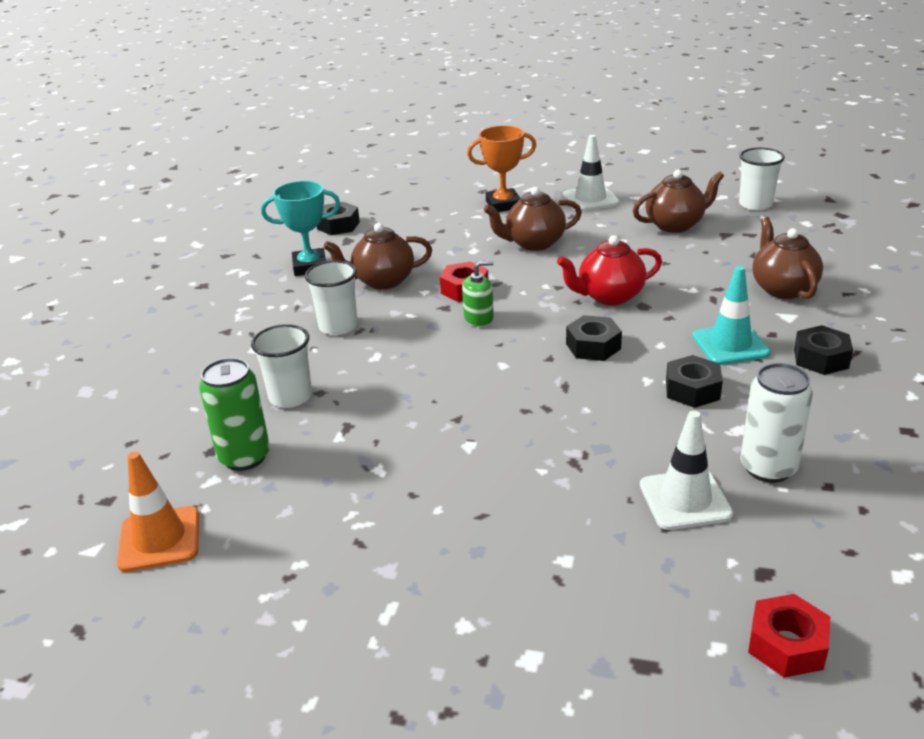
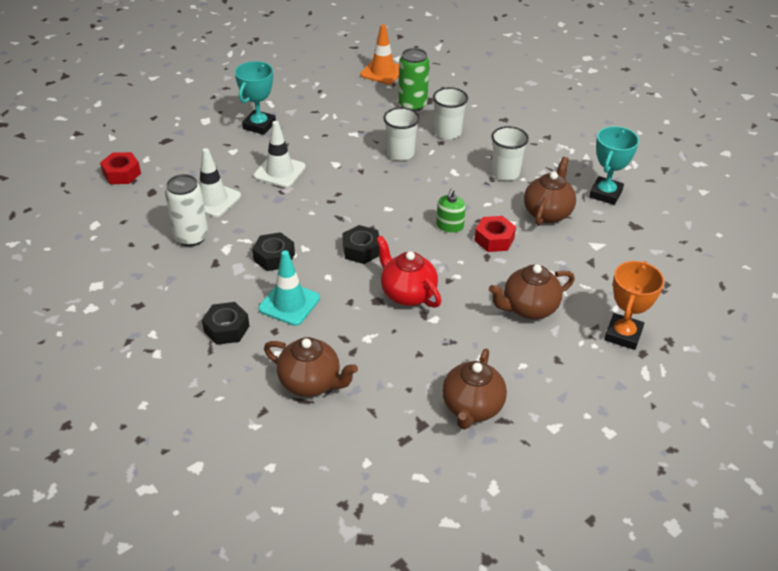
camera: 125 degrees right, 10 degrees up
(338, 225) = (669, 232): black nut -> none
(467, 577) = (259, 125): none -> turquoise trophy
(534, 243) = (528, 308): brown teapot -> brown teapot turned 135 degrees counterclockwise
(590, 199) = (581, 394): white traffic cone -> white traffic cone (279, 171)
(609, 296) = (407, 294): red teapot -> red teapot turned 60 degrees counterclockwise
(755, 204) = (451, 496): white cup -> white cup (400, 153)

